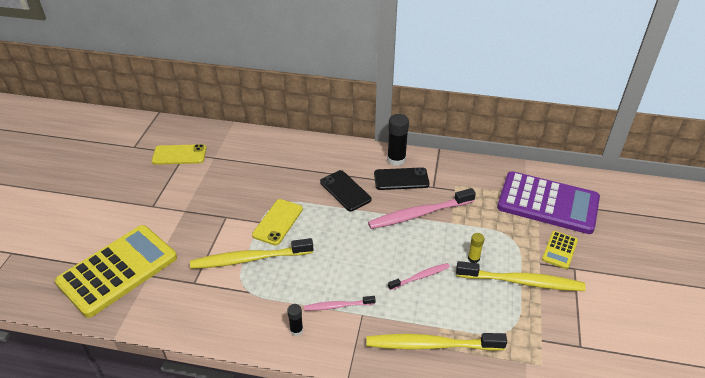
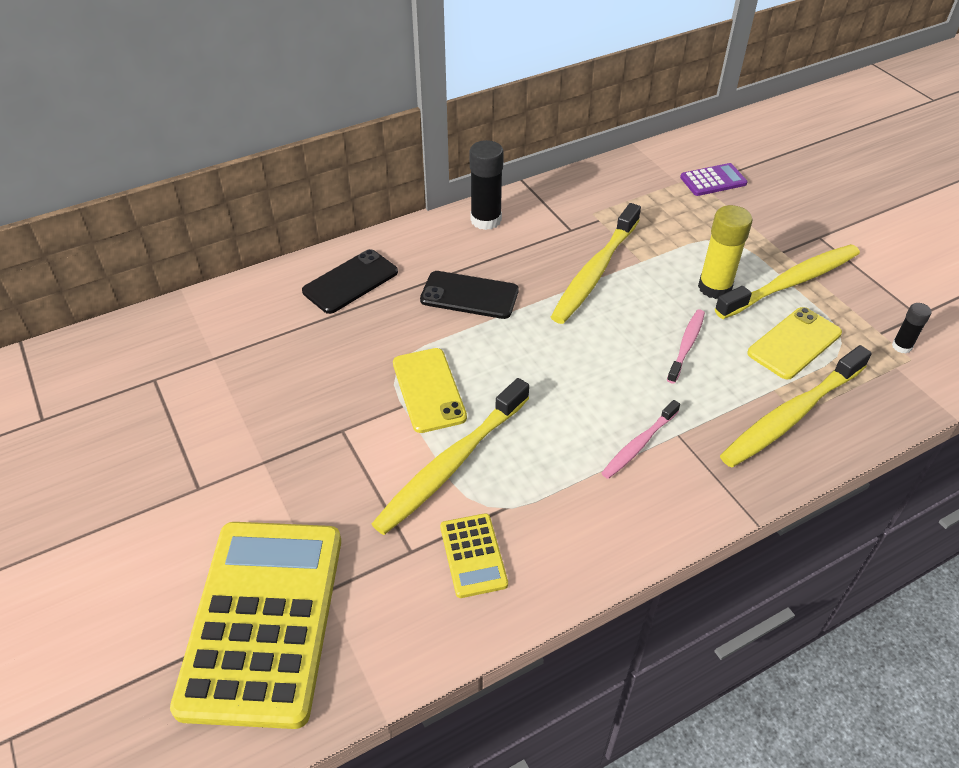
camera: 40 degrees left, 5 degrees up
(179, 155) = (147, 386): yellow phone -> yellow phone (794, 343)
(296, 330) = (627, 510): black glue stick -> black glue stick (901, 346)
(401, 179) = (522, 241): black phone -> black phone (350, 282)
(419, 214) = (595, 272): pink toothbrush -> yellow toothbrush
(473, 258) = (714, 287): yellow glue stick -> yellow glue stick, size x1.85
(548, 203) = (713, 180): purple calculator -> purple calculator, size x0.43
(559, 250) = (783, 225): yellow calculator -> yellow calculator (473, 555)

